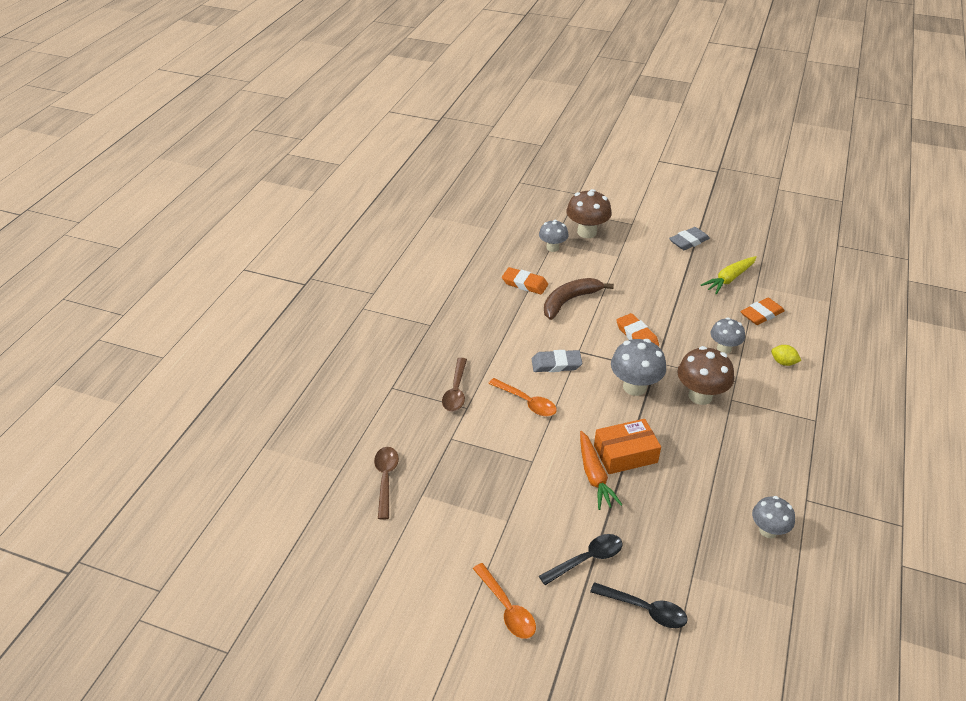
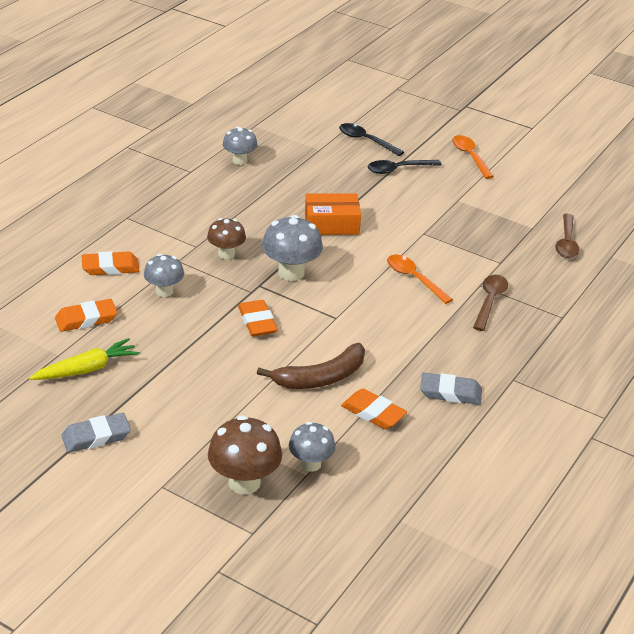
camera: 170 degrees left, 5 degrees down
(556, 364) = (368, 308): grey eraser -> grey eraser (450, 392)
(594, 476) = (369, 214): orange carrot -> none
(700, 396) = (226, 254): brown mushroom -> brown mushroom, size x0.65
(783, 362) = (110, 267): yellow lemon -> orange eraser

